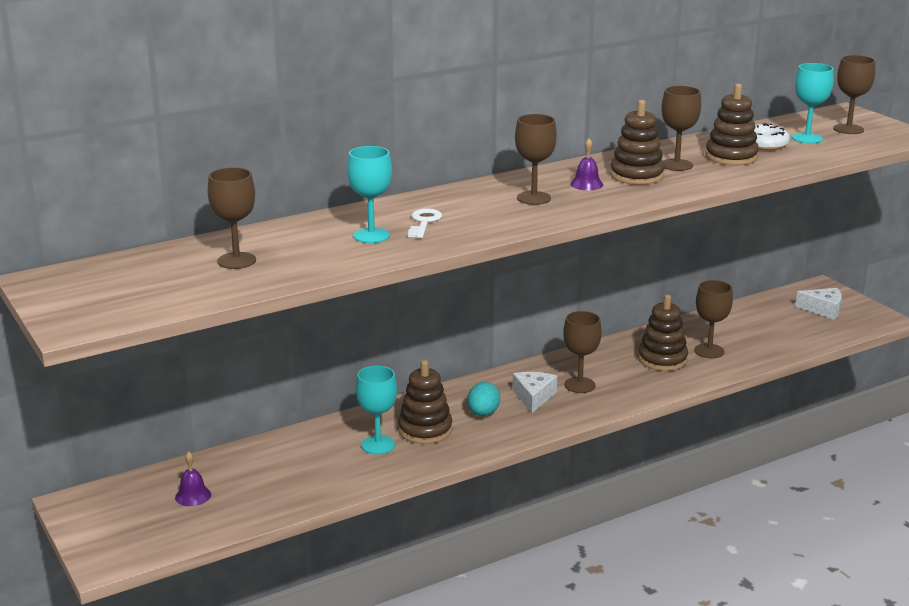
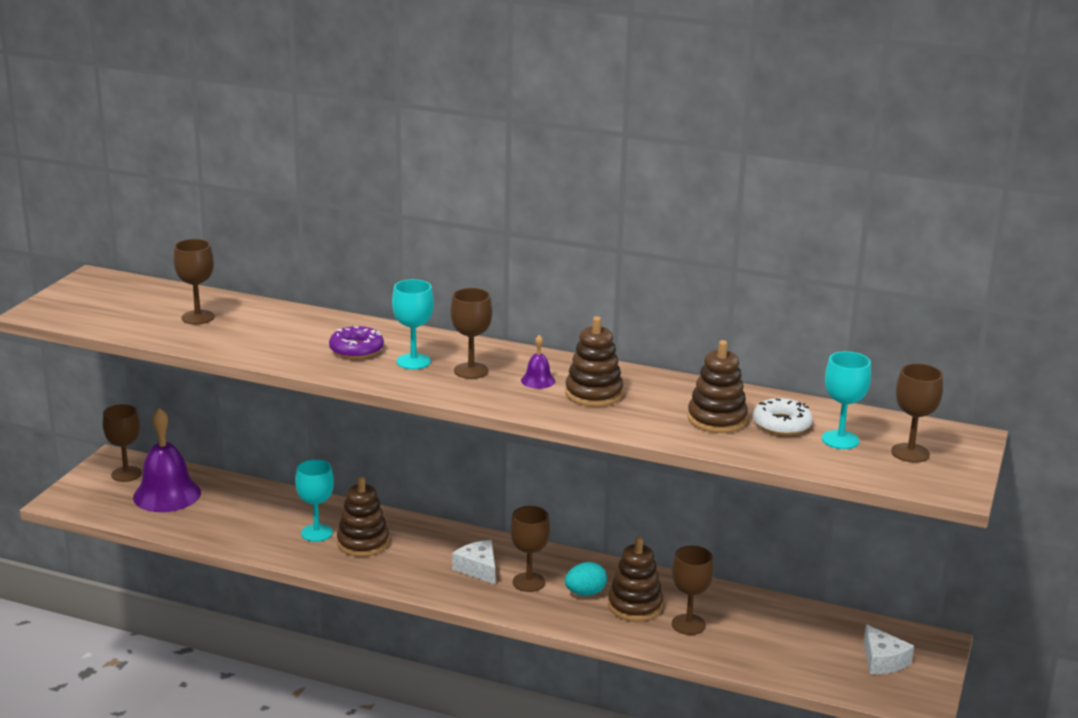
camera: 50 degrees right, 0 degrees up
(193, 496) = (167, 494): purple bell -> purple bell, size x2.22
(371, 235) = (304, 341): turquoise goblet -> turquoise goblet (413, 361)
(424, 222) = (356, 349): white key -> purple donut
(483, 414) = (421, 557): turquoise egg -> turquoise egg (585, 593)
(533, 397) = (478, 569): white cheese -> white cheese turned 90 degrees counterclockwise
(676, 165) = (651, 402): brown goblet -> brown goblet (126, 474)

